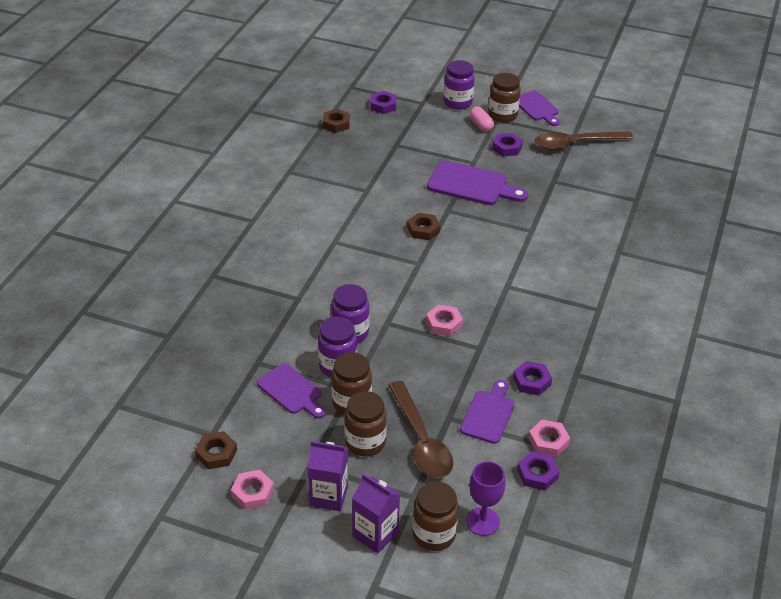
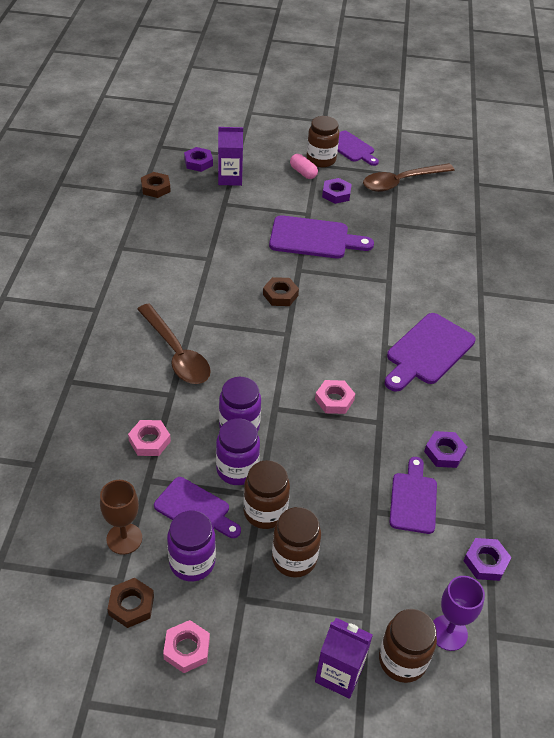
camera: 15 degrees left, 5 degrees up
(225, 403) = (124, 538): none -> brown goblet
(329, 496) = (274, 635): purple carton -> purple carton (230, 178)
(421, 440) = (352, 544): brown spoon -> brown spoon (176, 353)
(457, 102) = (272, 151): purple jar -> purple jar (192, 562)
(546, 296) = (427, 351): none -> purple cutting board
(548, 441) = (484, 520): pink nut -> pink nut (149, 441)

